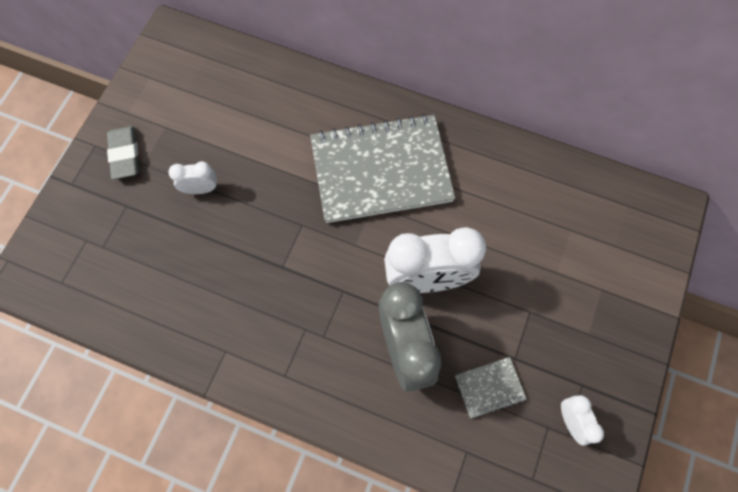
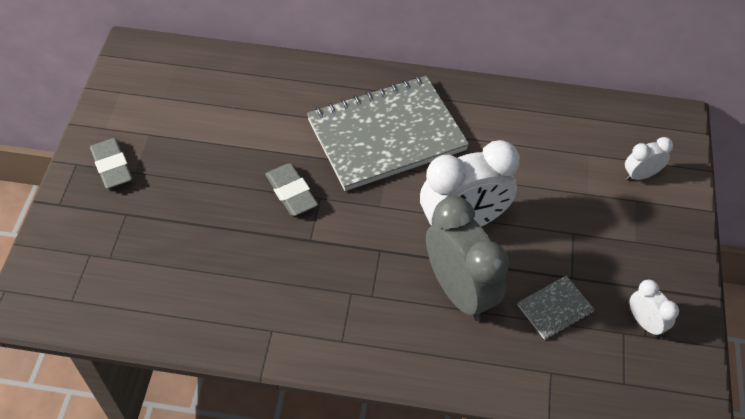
camera: 15 degrees left, 15 degrees down
(201, 189) = (203, 184): white clock -> white clock (640, 175)
(277, 214) = (291, 193): none -> grey eraser

